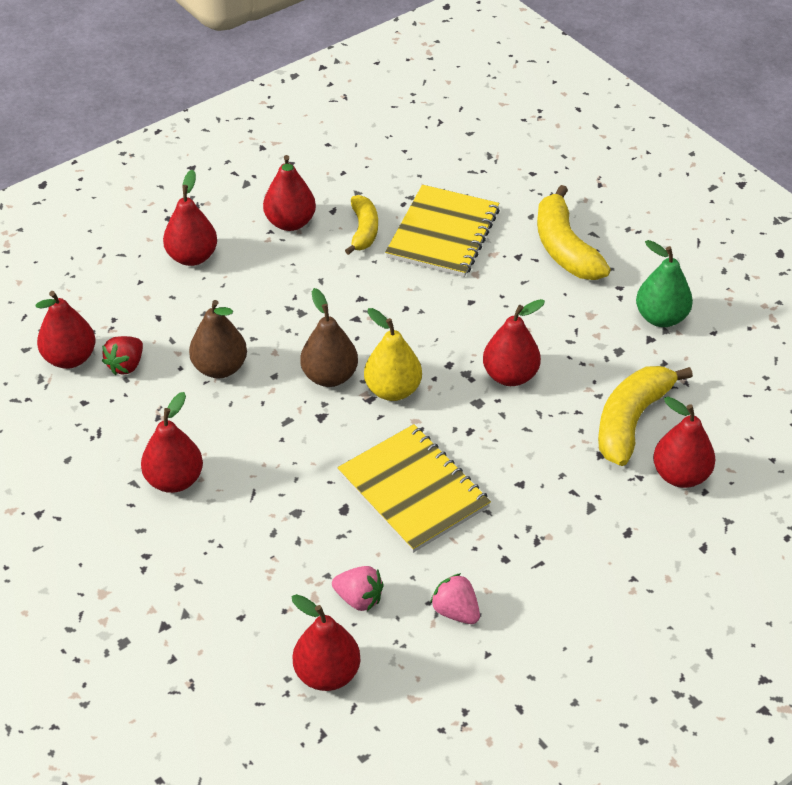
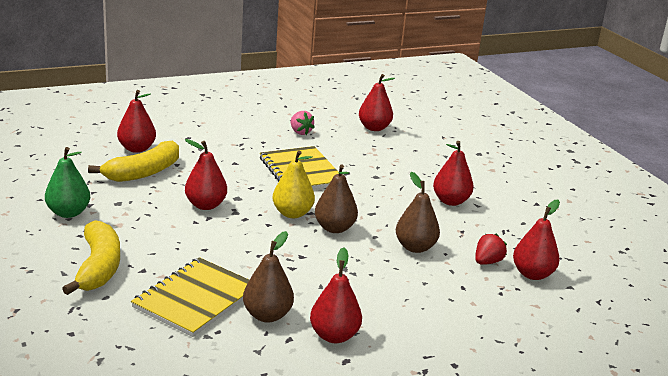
camera: 170 degrees left, 20 degrees down
(192, 257) = (432, 325): red pear -> none
(359, 599) = (350, 144): pink strawberry -> none
(363, 230) = (267, 315): yellow banana -> brown pear

